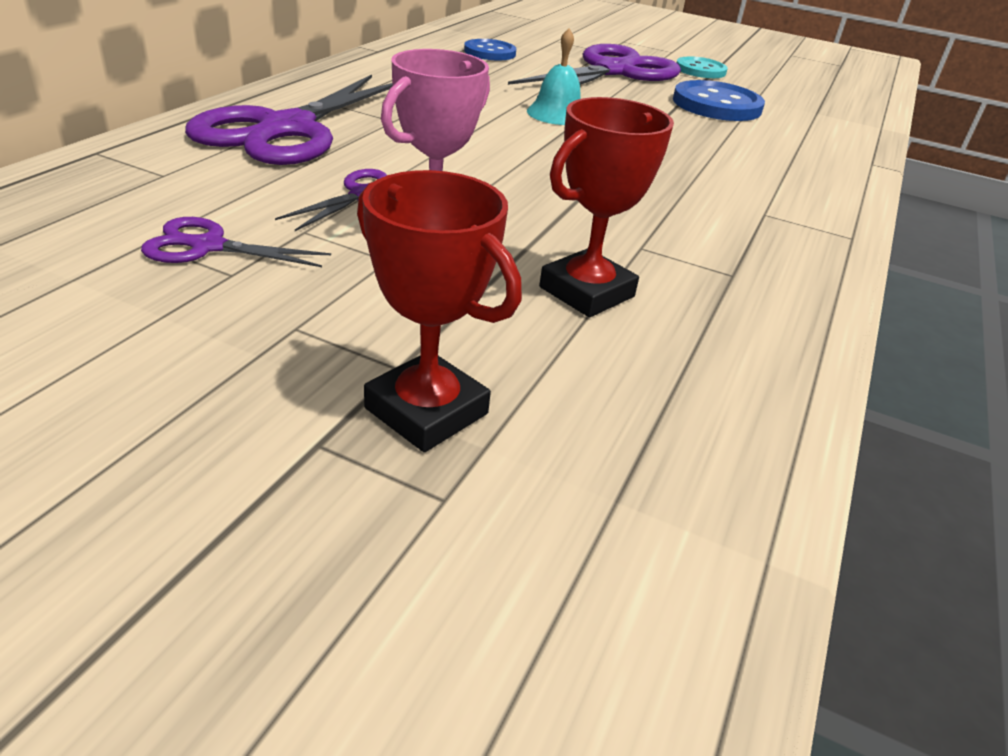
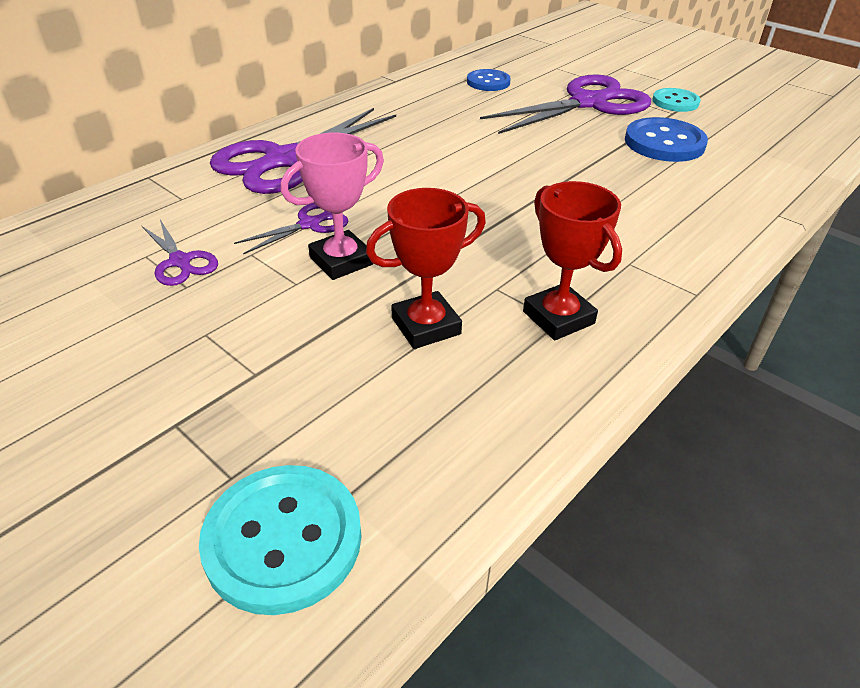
camera: 20 degrees right, 5 degrees up
(206, 246) = (181, 262): purple scissors -> purple scissors turned 150 degrees counterclockwise
(426, 411) = (254, 410): red trophy -> red trophy (558, 317)
(557, 114) = (508, 150): turquoise bell -> none
(571, 565) = (283, 539): none -> turquoise button

